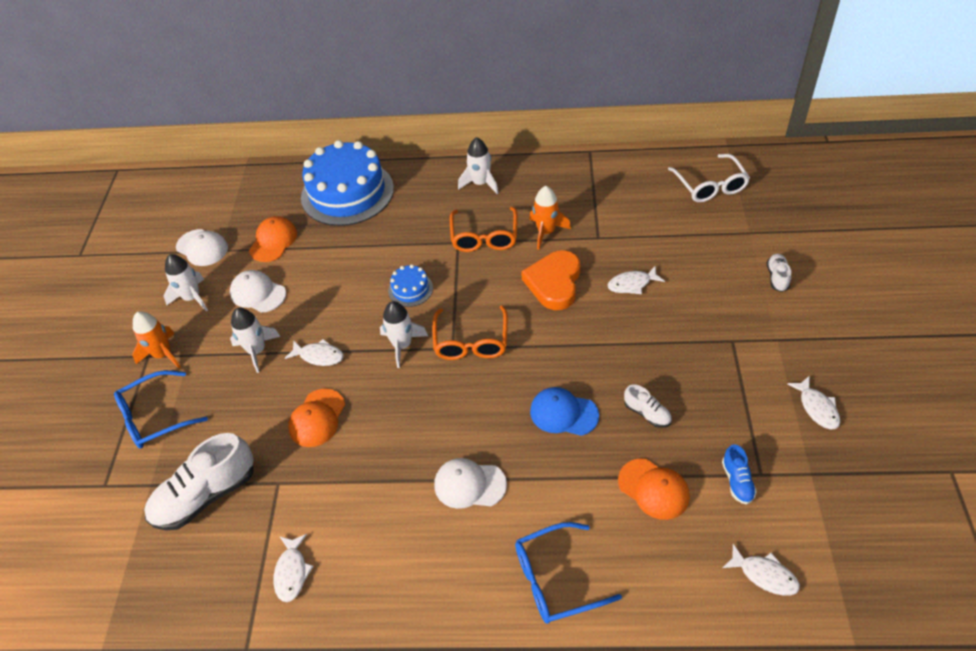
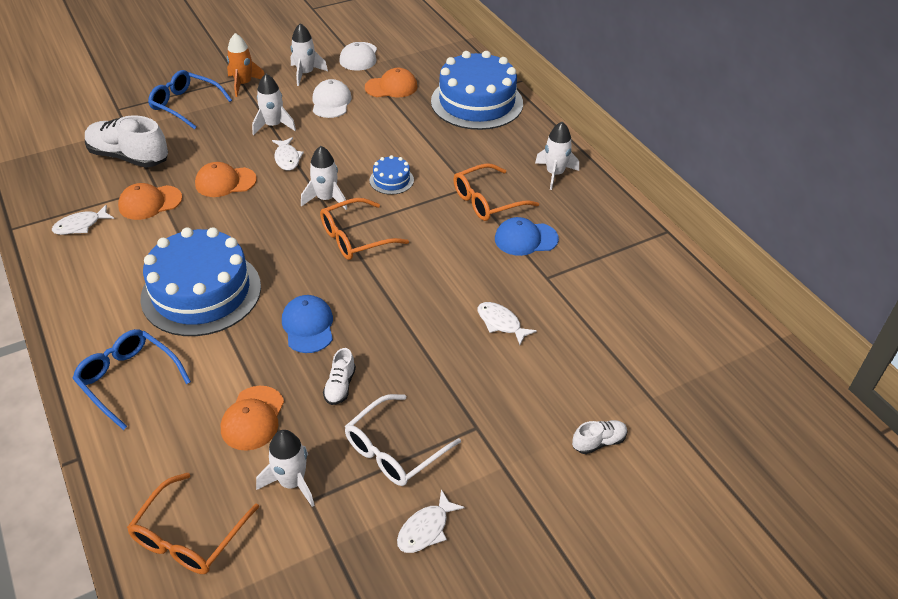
camera: 55 degrees right, 5 degrees down
(301, 495) = (150, 203): none -> orange cap
(469, 484) = (201, 292): white cap -> blue cake
(546, 232) = (525, 239): orange rocket -> blue cap
(554, 283) = (463, 267): orange heart -> none
(710, 185) = (699, 342): white glasses -> white glasses (395, 449)
(737, 481) = (292, 482): blue shoe -> white rocket
(764, 575) = (189, 535): white fish -> orange glasses

